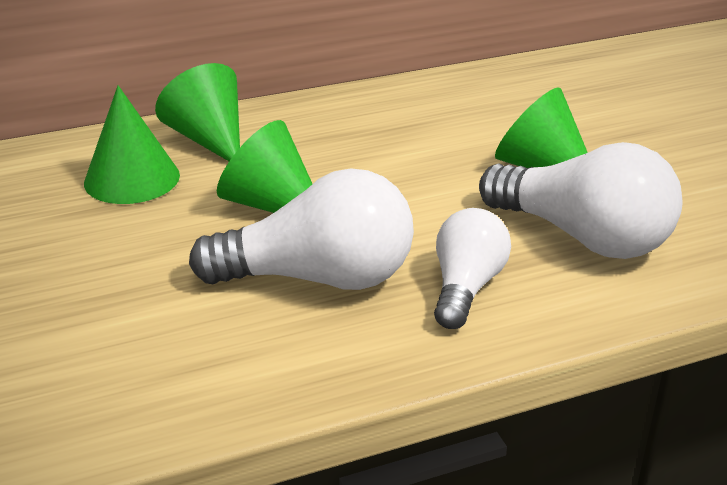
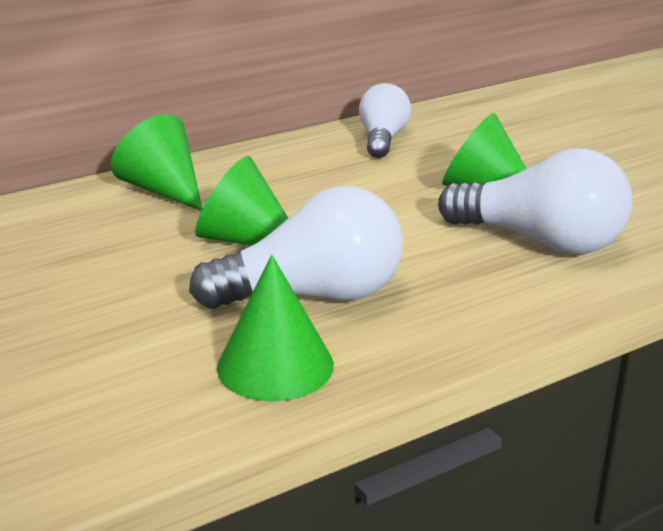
camera: 10 degrees left, 5 degrees down
(132, 178) = (99, 228): green cone -> green cone (275, 365)
(466, 287) = (451, 290): white light bulb -> white light bulb (382, 139)

